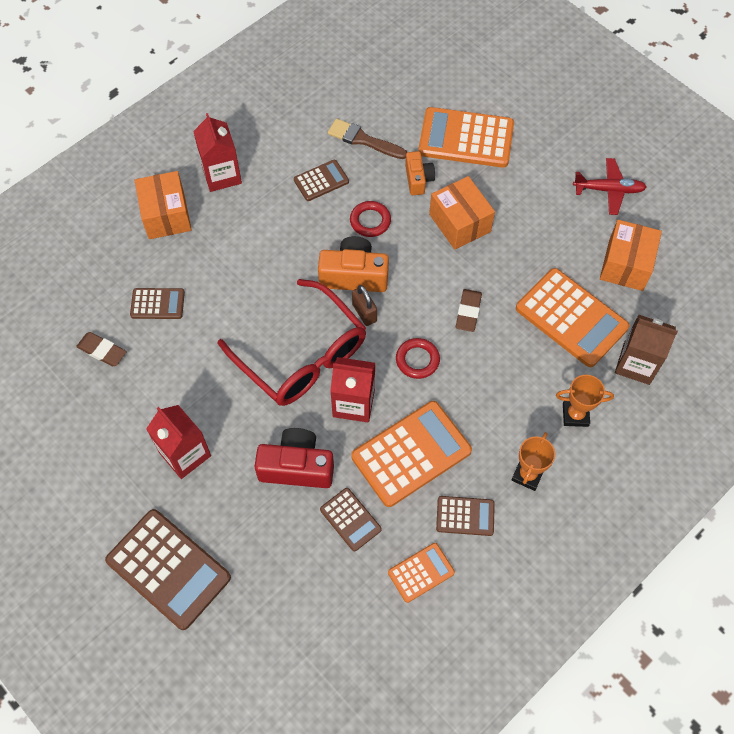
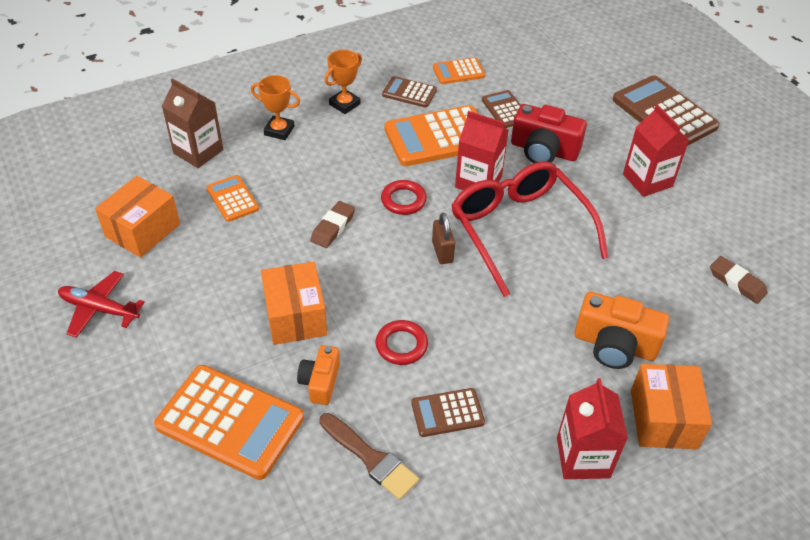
camera: 165 degrees left, 15 degrees down
(157, 304) = (674, 315): brown calculator -> none
(354, 275) = (441, 290): orange camera -> orange camera (614, 345)
(571, 318) = (232, 199): orange calculator -> orange calculator, size x0.53

